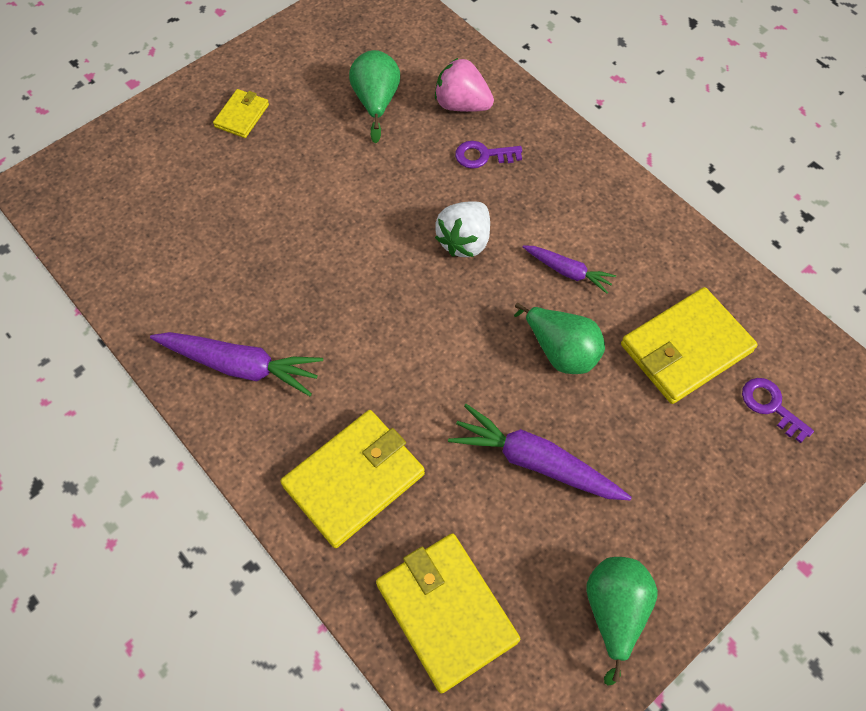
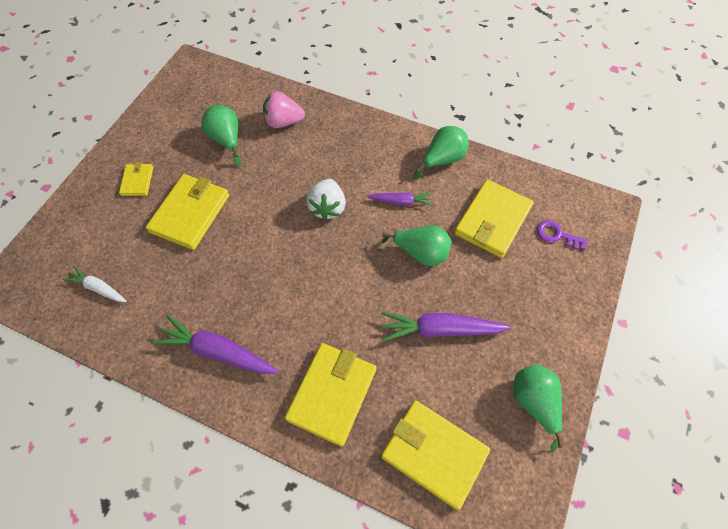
camera: 25 degrees left, 0 degrees up
(138, 231) = (98, 288): none -> white carrot
(241, 366) = (217, 351): purple carrot -> purple carrot turned 150 degrees counterclockwise
(287, 181) = (190, 213): none -> yellow wallet
(483, 155) = (313, 149): purple key -> none
(657, 236) = (442, 159): none -> green pear

